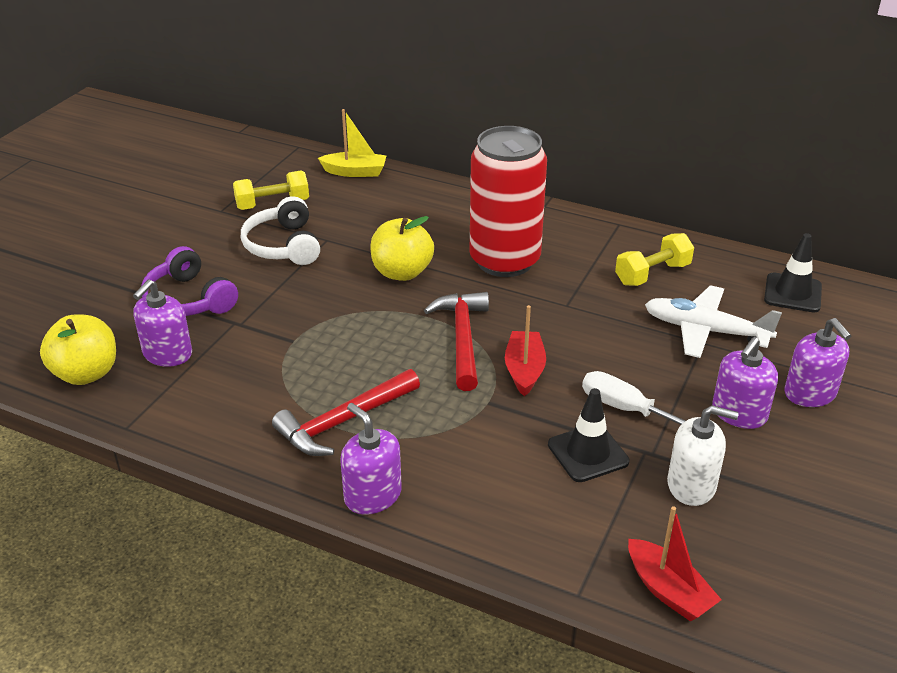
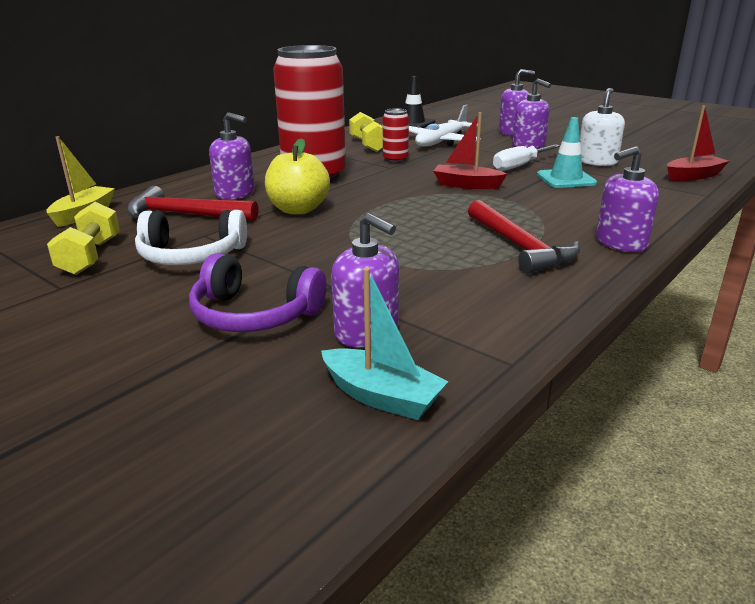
camera: 75 degrees left, 10 degrees down
(86, 373) = (382, 396): yellow apple -> turquoise boat
(189, 299) = (254, 314): purple headphones -> purple headphones turned 45 degrees clockwise
(433, 227) = (235, 193): none -> purple soap dispenser
(462, 339) = (416, 198): red hammer -> red hammer (185, 215)
(588, 453) = (566, 179): black traffic cone -> turquoise traffic cone
(599, 304) = (395, 159): none -> red can

